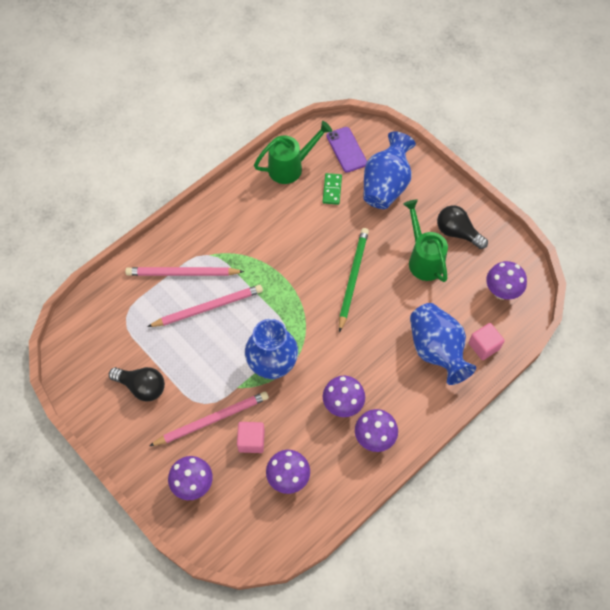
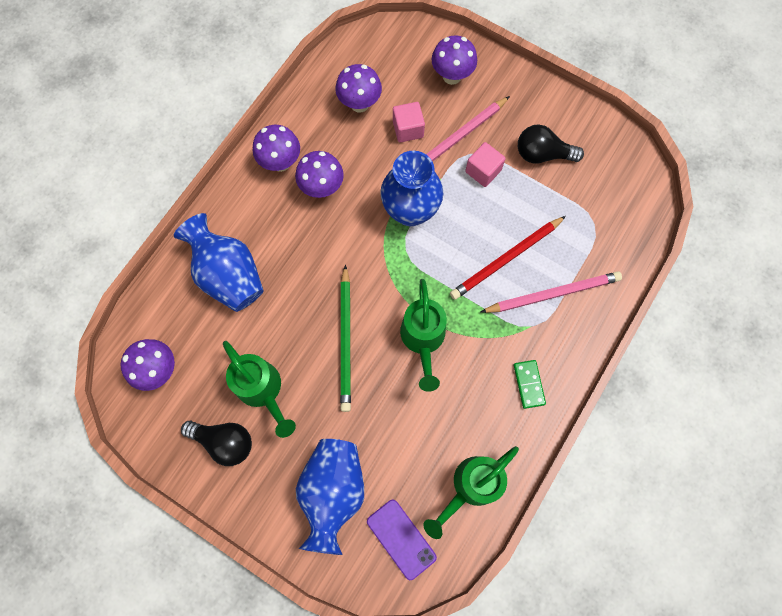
camera: 165 degrees right, 10 degrees up
(208, 307) = (506, 259): pink pencil -> red pencil
(293, 265) = (423, 339): none -> green watering can
(332, 190) = (404, 464): green domino -> green domino (528, 384)
(484, 346) = (174, 294): pink cube -> pink cube (483, 171)

